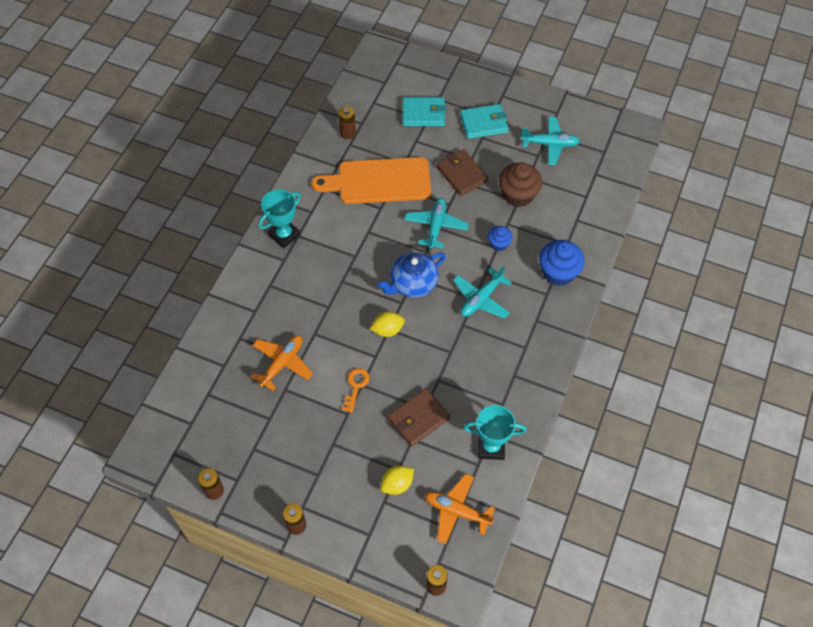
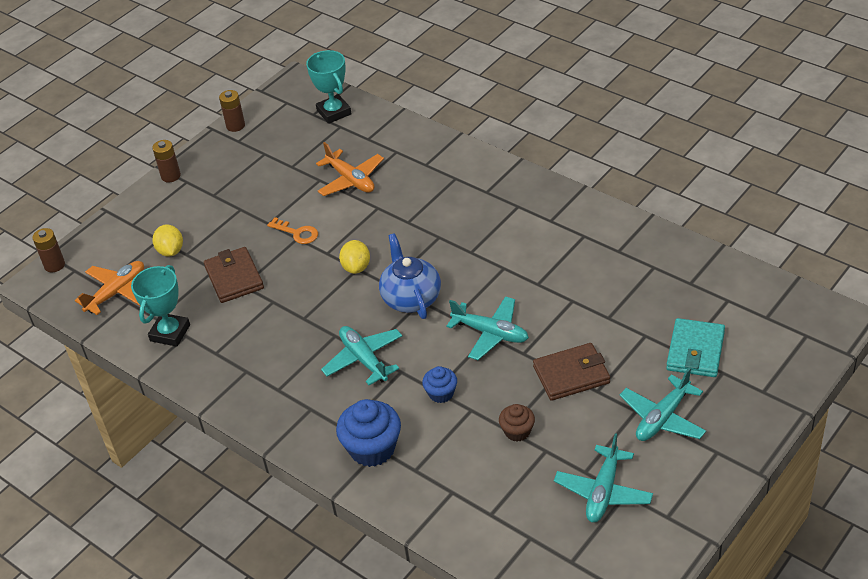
camera: 110 degrees right, 15 degrees down
(284, 235) = (522, 195): turquoise trophy -> turquoise trophy (334, 112)
(348, 133) = (674, 267): brown battery -> none
(379, 181) = (582, 287): orange cutting board -> none
(484, 123) = (662, 418): turquoise wallet -> turquoise plane
(518, 195) = (517, 431): brown cupcake -> brown cupcake, size x0.56

